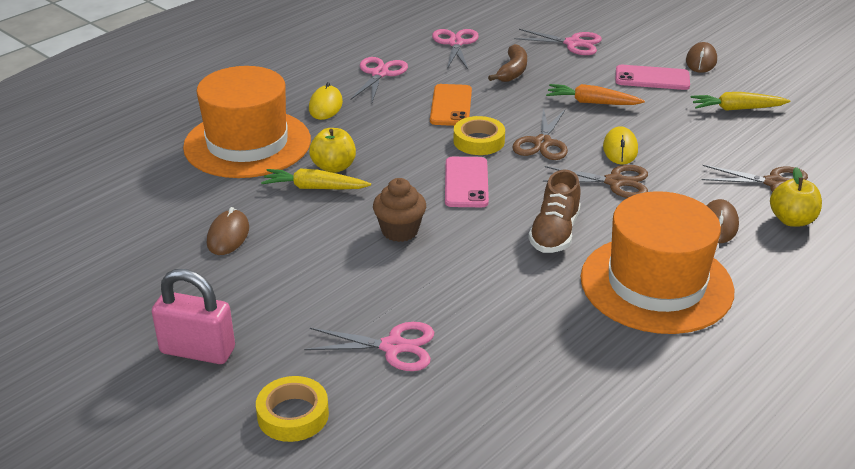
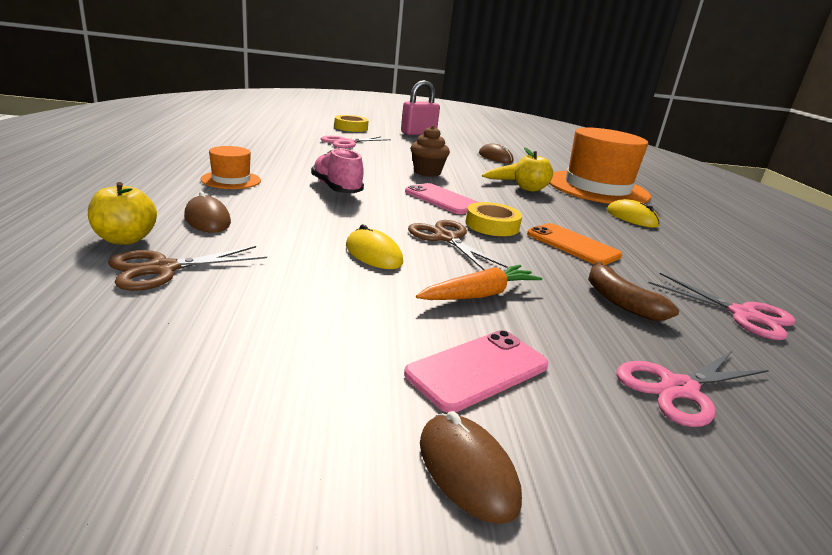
camera: 130 degrees right, 10 degrees down
(380, 74) = (681, 253): pink scissors -> none
(554, 233) = (336, 188): brown shoe -> pink shoe
(615, 182) = (338, 226): brown scissors -> none
(656, 284) = (231, 180): orange hat -> orange hat, size x0.46
(736, 109) = (290, 365): yellow carrot -> none

